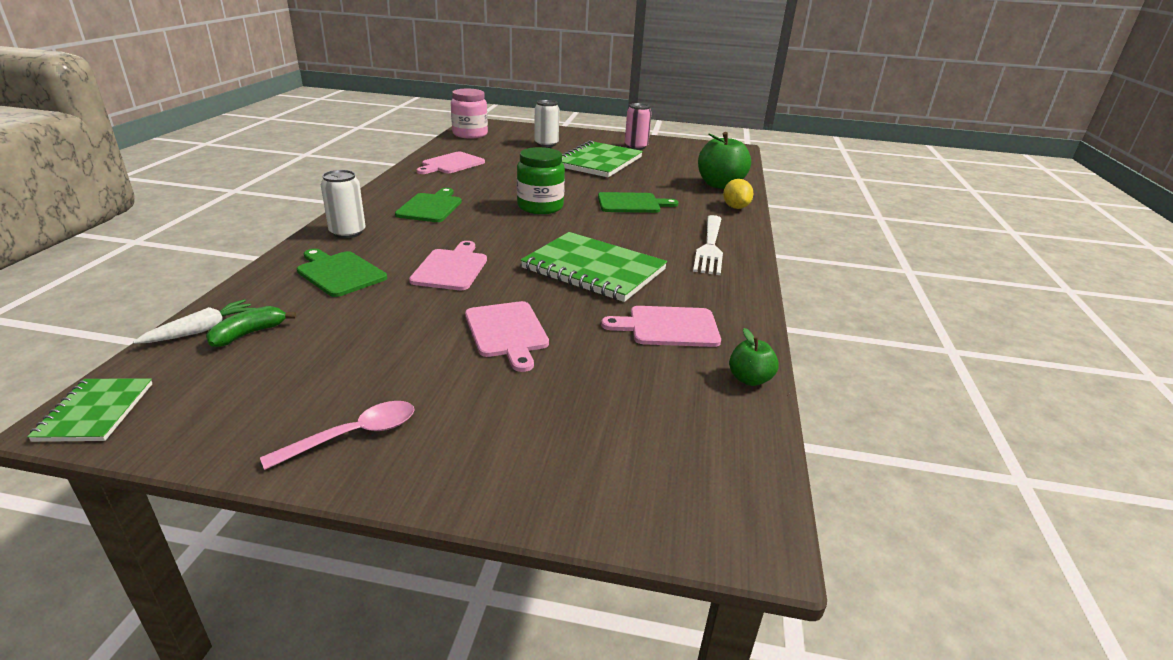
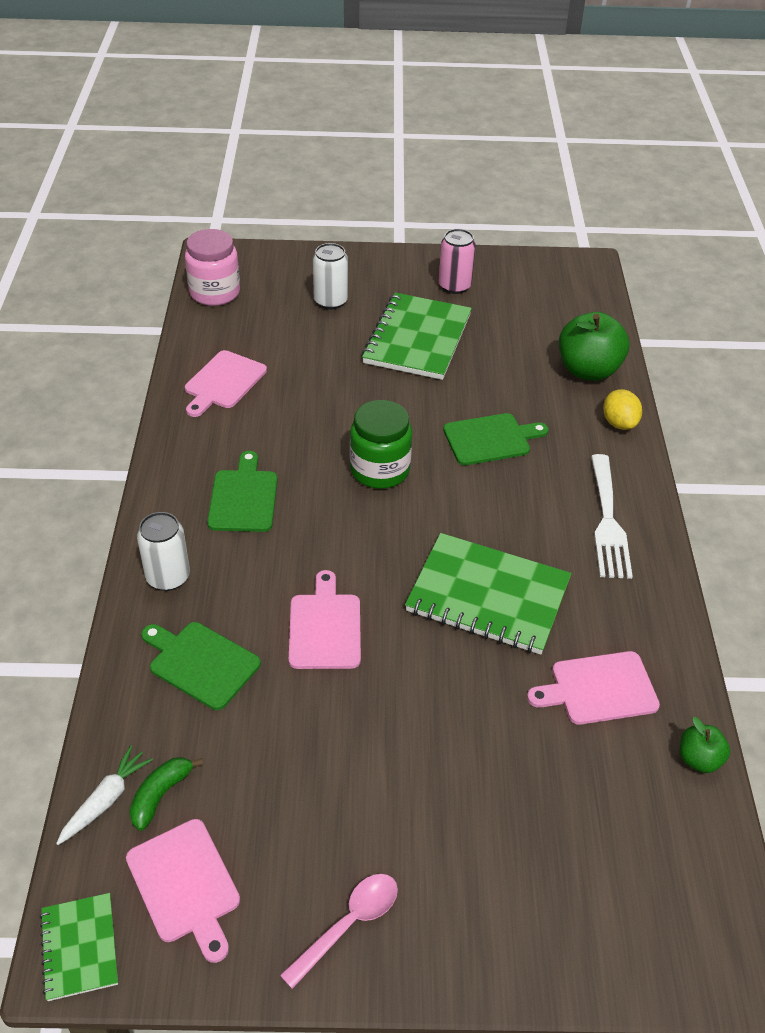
camera: 10 degrees left, 15 degrees up
(507, 332) = (433, 733): pink cutting board -> pink cutting board (185, 885)

